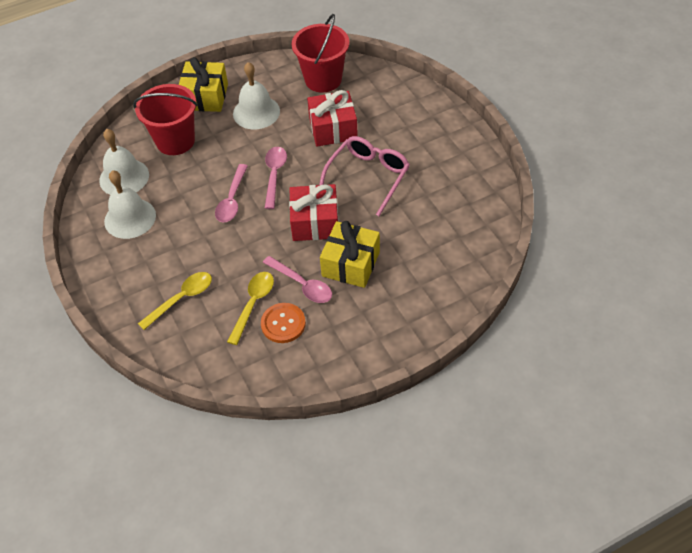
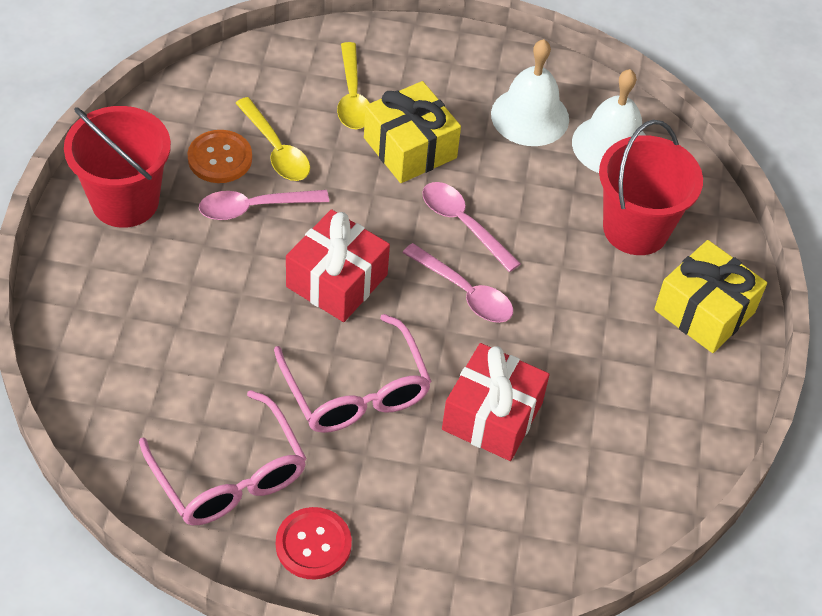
camera: 120 degrees right, 0 degrees up
(256, 112) = (615, 349): white bell -> none
(323, 79) = (617, 478): red bucket -> red bucket (125, 201)
(350, 264) = (233, 272): yellow gift -> yellow gift (410, 148)
(454, 143) = (313, 544): none -> red button
(455, 188) = (229, 475): none -> pink glasses

